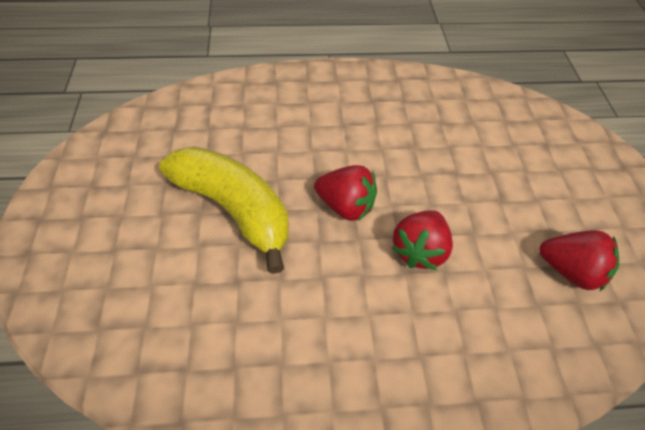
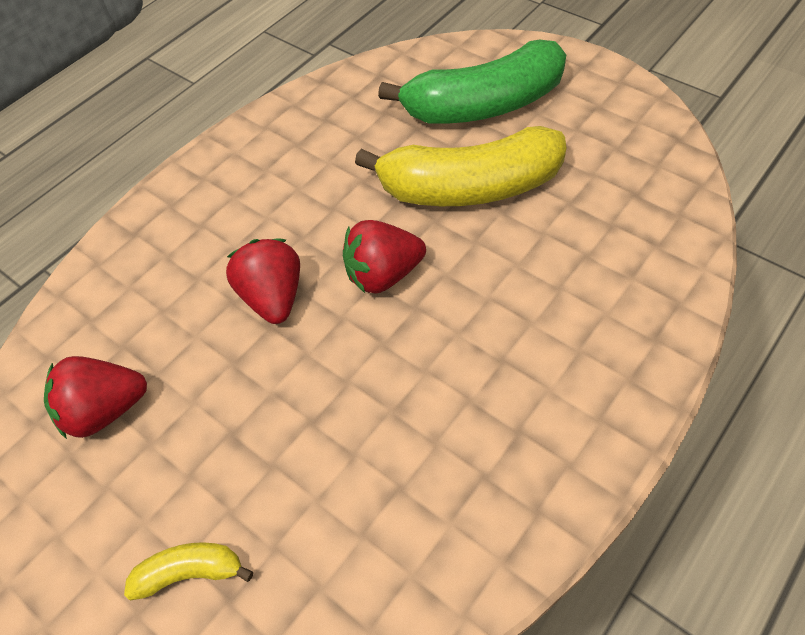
camera: 140 degrees right, 0 degrees up
(134, 255) = (483, 105): none -> green banana
(559, 163) = (190, 573): none -> yellow banana

